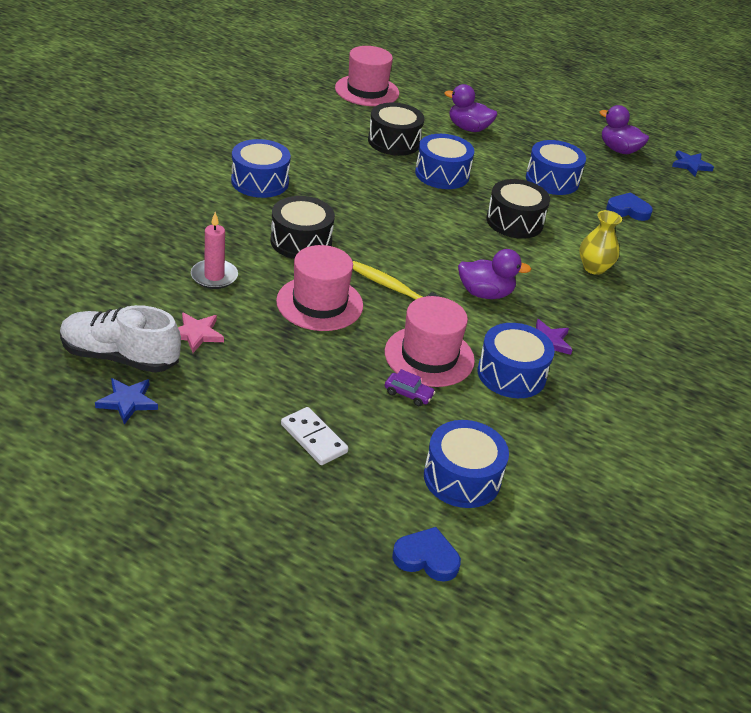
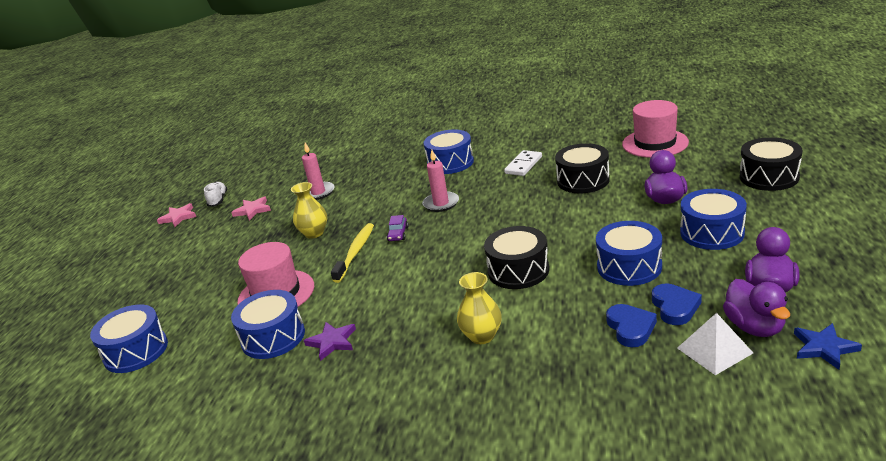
camera: 80 degrees right, 10 degrees down
(120, 357) = (218, 200): white shoe -> white shoe, size x0.54
(127, 401) = (178, 217): blue star -> pink star
(301, 241) = (386, 201): black drum -> black drum (769, 177)
(313, 438) = (163, 281): white domino -> white domino (523, 165)
(319, 303) = (314, 233): pink hat -> yellow vase
(348, 215) = (441, 203): none -> pink candle
(408, 394) = (225, 300): purple car -> purple car (398, 234)
(426, 558) = (51, 361): blue heart -> blue heart (675, 307)
(442, 174) = (557, 215): blue drum -> blue drum (712, 233)
(485, 293) = (382, 291): purple duck -> purple duck (754, 327)
(671, 195) = (714, 350): none -> white pyramid

